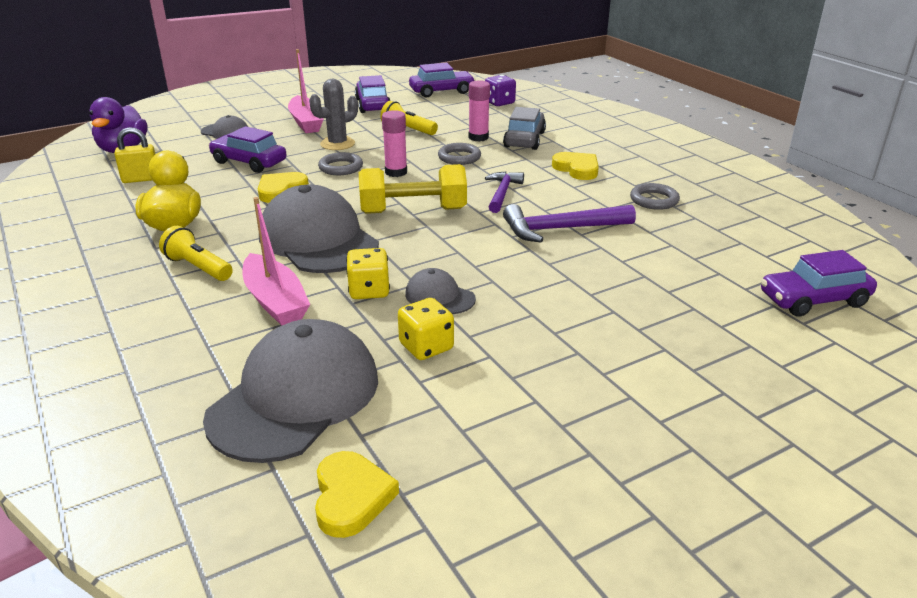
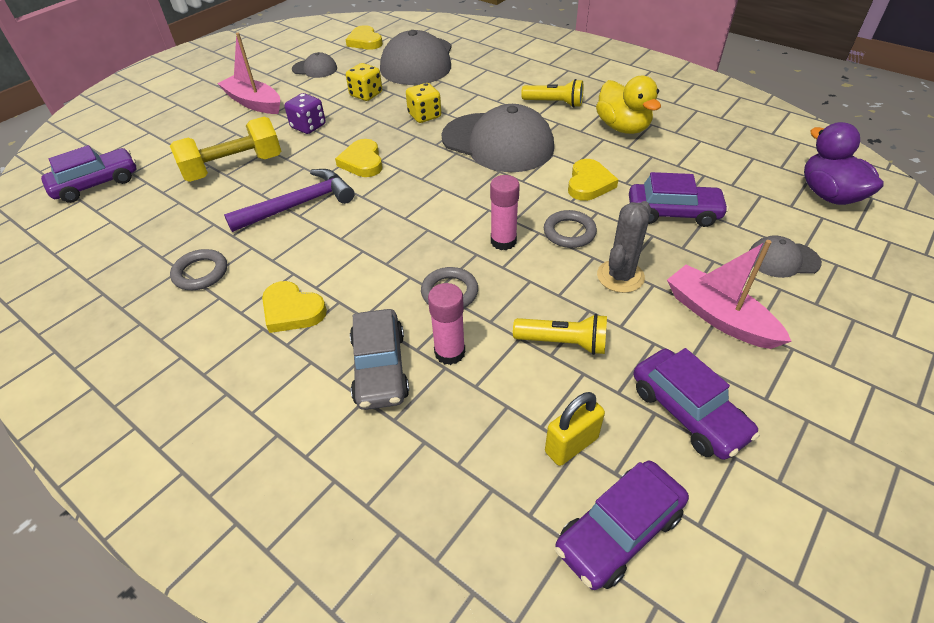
camera: 160 degrees right, 15 degrees up
(141, 179) = (732, 162): yellow padlock -> yellow padlock (571, 445)
(275, 301) = (477, 96): pink boat -> pink boat (254, 103)
(413, 211) = (444, 191): yellow dumbbell -> yellow dumbbell (234, 168)
(439, 296) = (375, 123): grey cap -> grey cap (315, 69)
(479, 253) = (362, 162): none -> yellow heart
(499, 103) = (474, 510): purple dice -> purple dice (308, 126)
(502, 193) = (370, 239): purple hammer -> none

